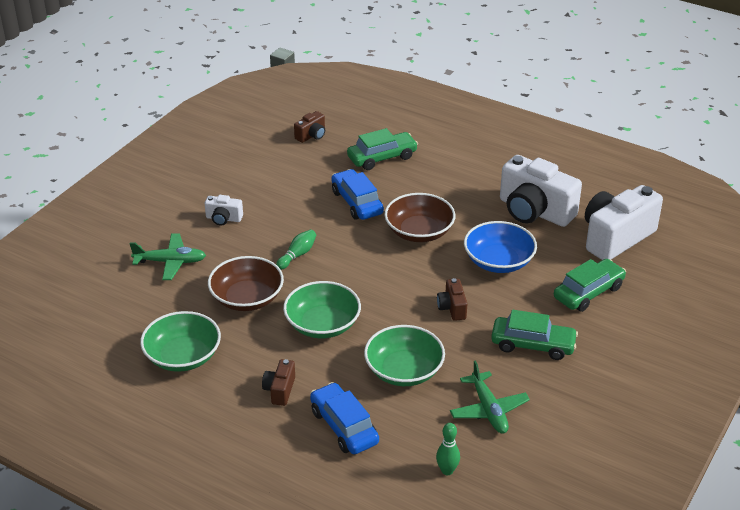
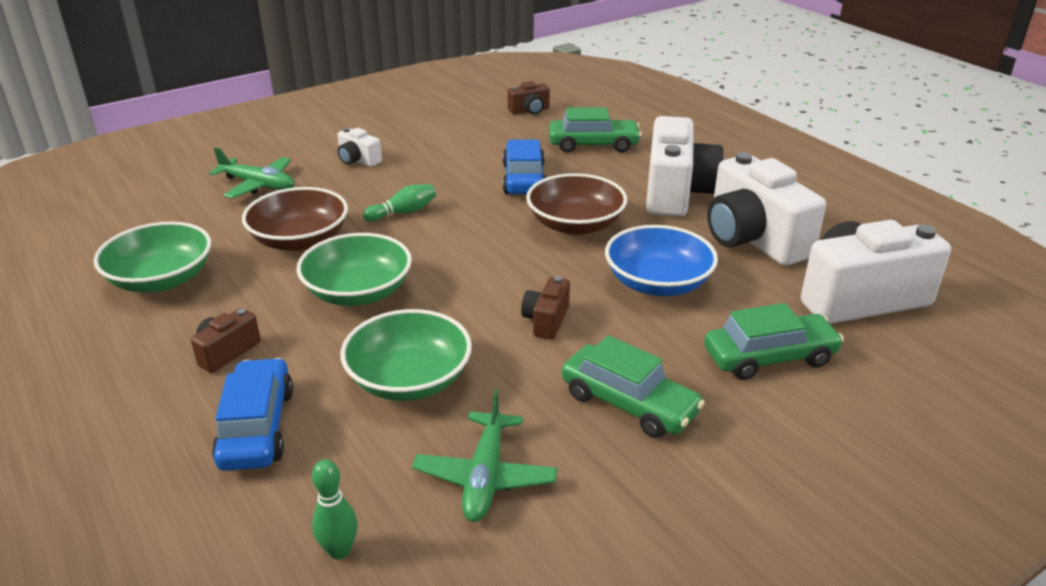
camera: 25 degrees right, 5 degrees down
(465, 186) = (676, 193): none -> white camera

